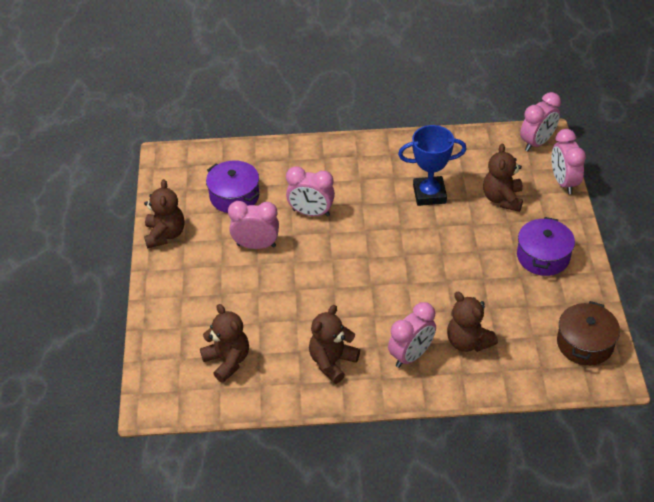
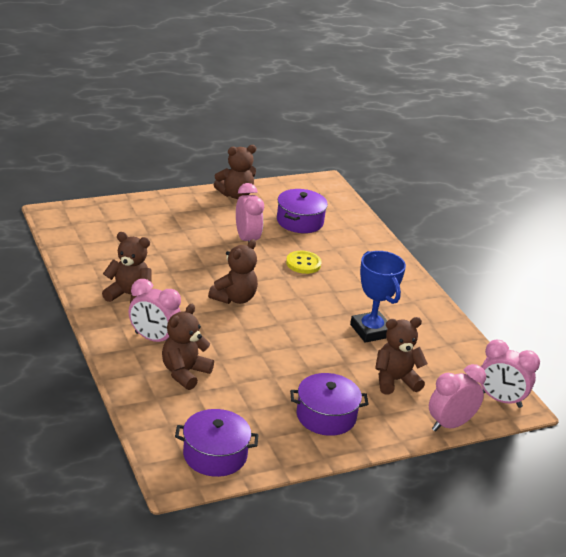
camera: 65 degrees right, 15 degrees down
(227, 361) = (110, 242): brown teddy bear -> brown teddy bear (234, 298)
(311, 213) = (303, 263): pink clock -> yellow button
(585, 343) = (215, 455): brown pot -> purple pot

